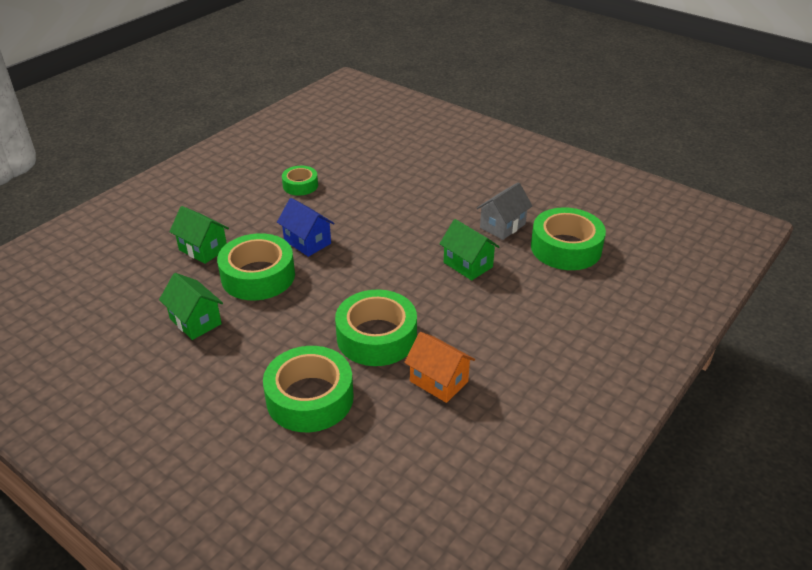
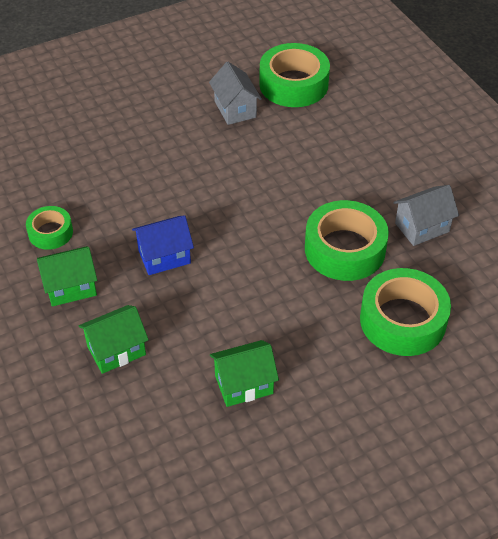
camera: 65 degrees left, 10 degrees up
(258, 276) = (198, 313): green tape -> none
(439, 381) = (422, 227): orange house -> grey house
(468, 265) = (278, 153): green house -> green house (71, 287)

